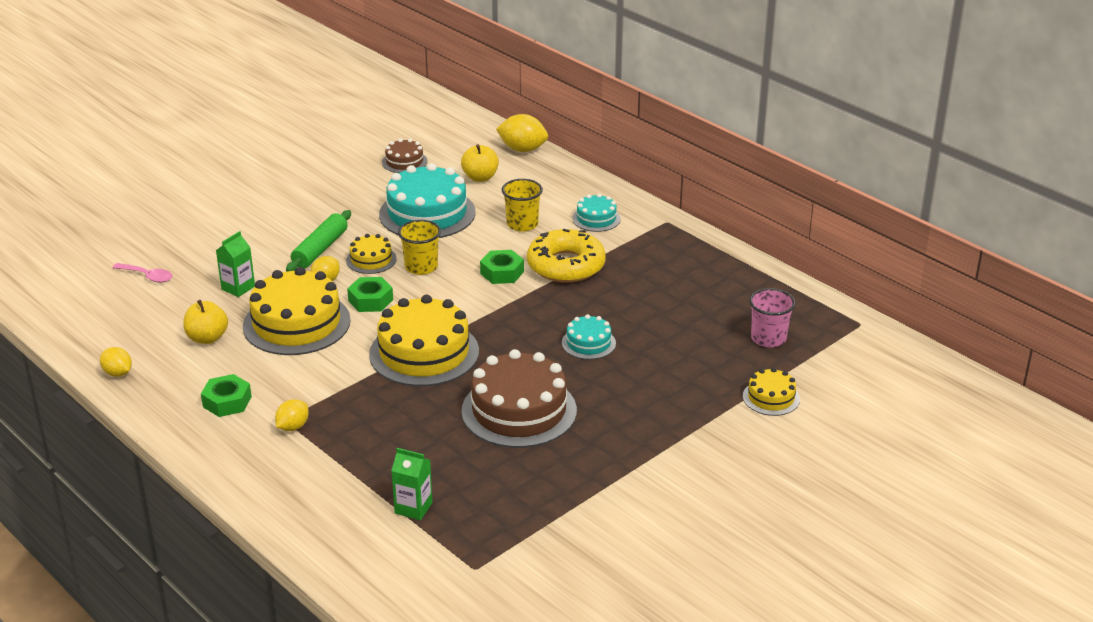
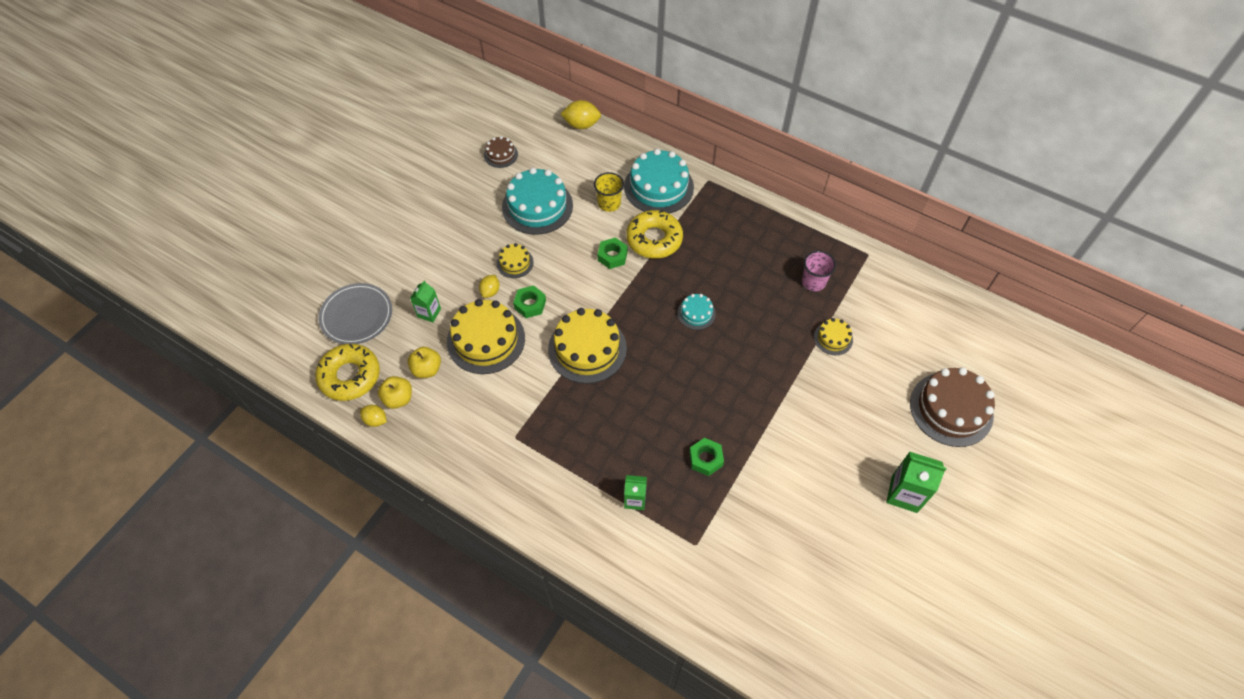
camera: 15 degrees left, 25 degrees up
(109, 328) = (350, 376): none -> yellow donut
(147, 276) = (356, 316): pink spoon -> grey plate
(227, 402) = (466, 430): green nut -> green nut (705, 459)
(293, 427) = (523, 443): yellow lemon -> none
(320, 249) = (474, 260): green rolling pin -> none
(421, 267) = (553, 263): yellow cup -> none
(480, 177) = (561, 160): yellow apple -> yellow apple (398, 398)
(519, 410) = (672, 390): brown cake -> brown cake (951, 409)
(596, 218) = (658, 187): turquoise cake -> turquoise cake, size x2.00
(804, 573) = (904, 494): none -> green carton

